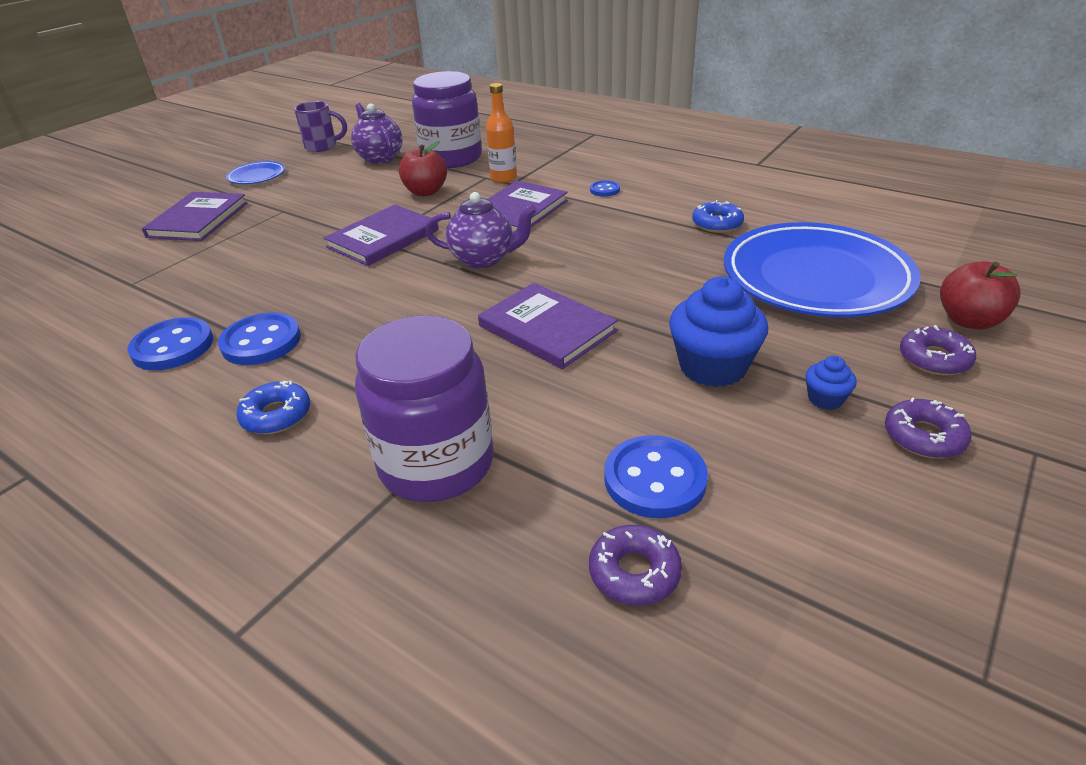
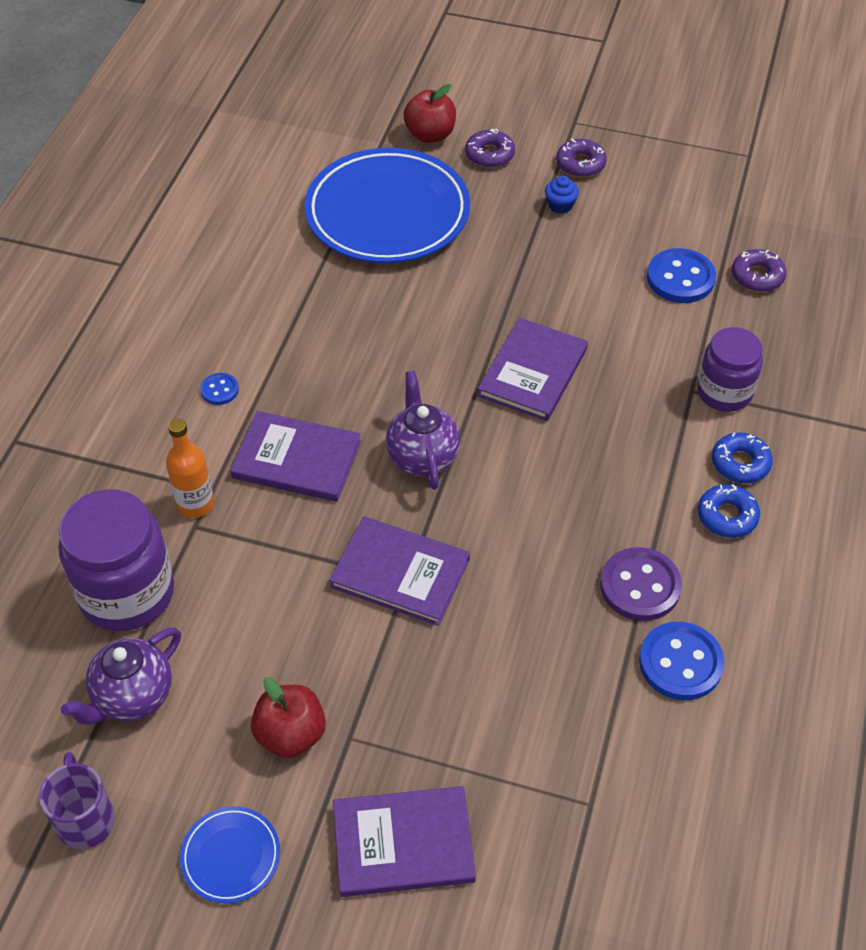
camera: 110 degrees left, 15 degrees up
(261, 342) = (640, 586): blue button -> purple button
(425, 192) = (255, 580): red apple -> red apple (291, 734)
(436, 463) = (724, 392): purple jar -> purple jar, size x0.65
(712, 367) = (546, 263): blue cupcake -> none
(717, 224) = (293, 284): blue donut -> blue donut (740, 463)

